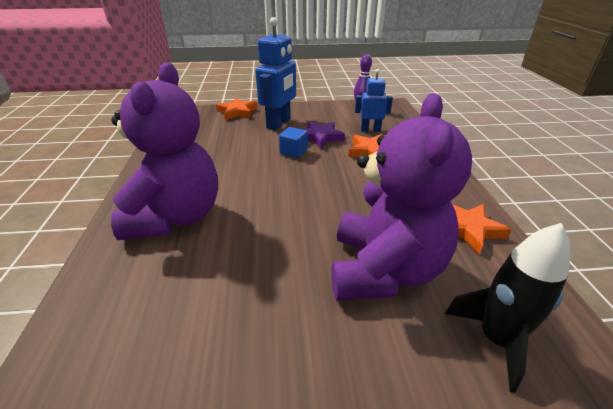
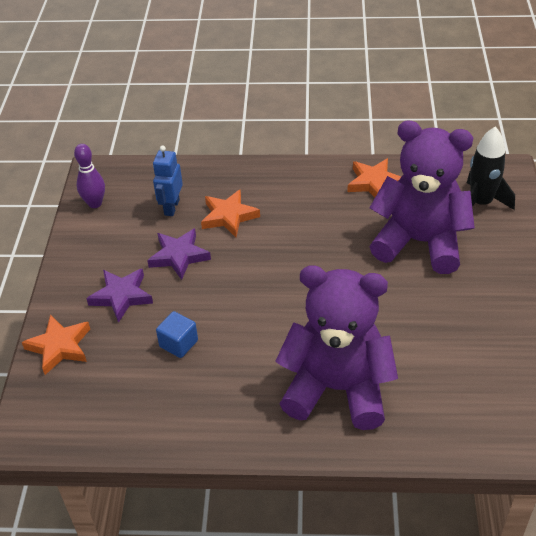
camera: 80 degrees left, 10 degrees up
(279, 123) = (121, 296): blue robot -> purple star
(293, 152) = (212, 285): blue cube -> blue cube (178, 343)

